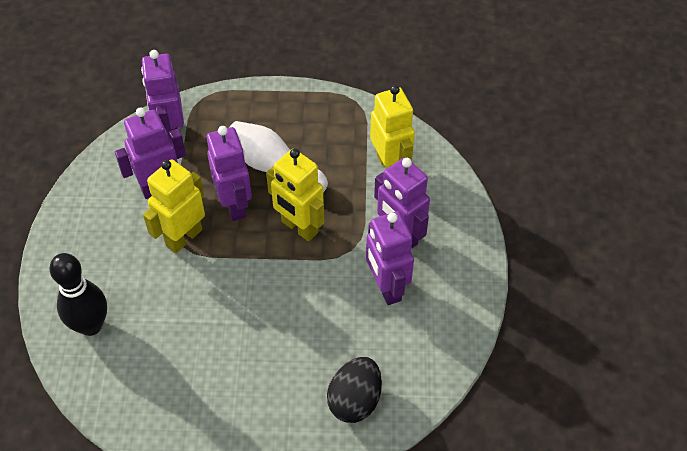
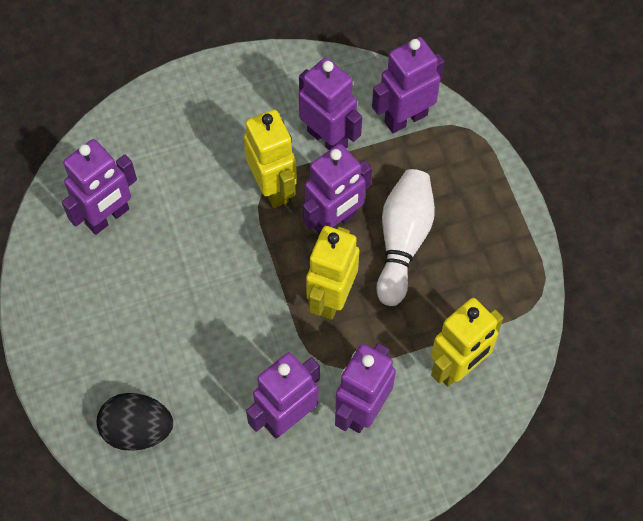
camera: 70 degrees right, 10 degrees up
(90, 325) = (138, 147): black bowling pin -> none
(145, 369) = (108, 217): none -> purple robot
(183, 237) = (273, 187): yellow robot -> yellow robot turned 45 degrees clockwise

